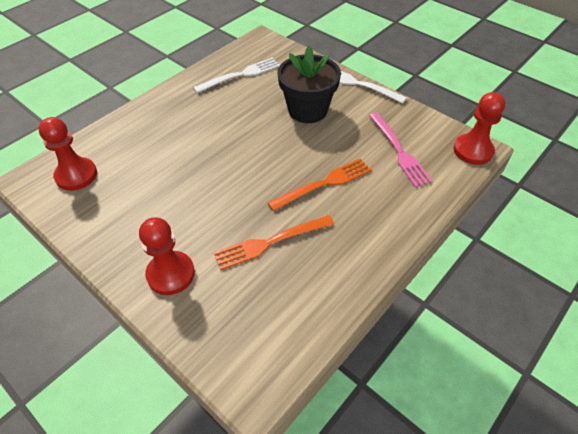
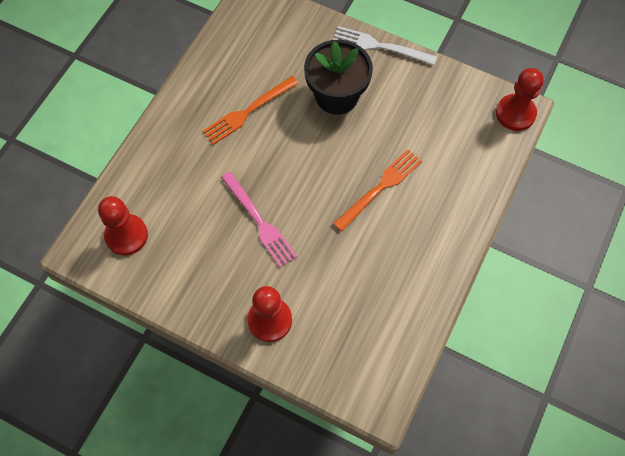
camera: 15 degrees left, 15 degrees up
(241, 75) = (247, 59): white fork -> none
(269, 243) = (348, 266): orange fork -> orange fork (247, 112)
(400, 152) = (444, 131): pink fork -> pink fork (260, 222)

